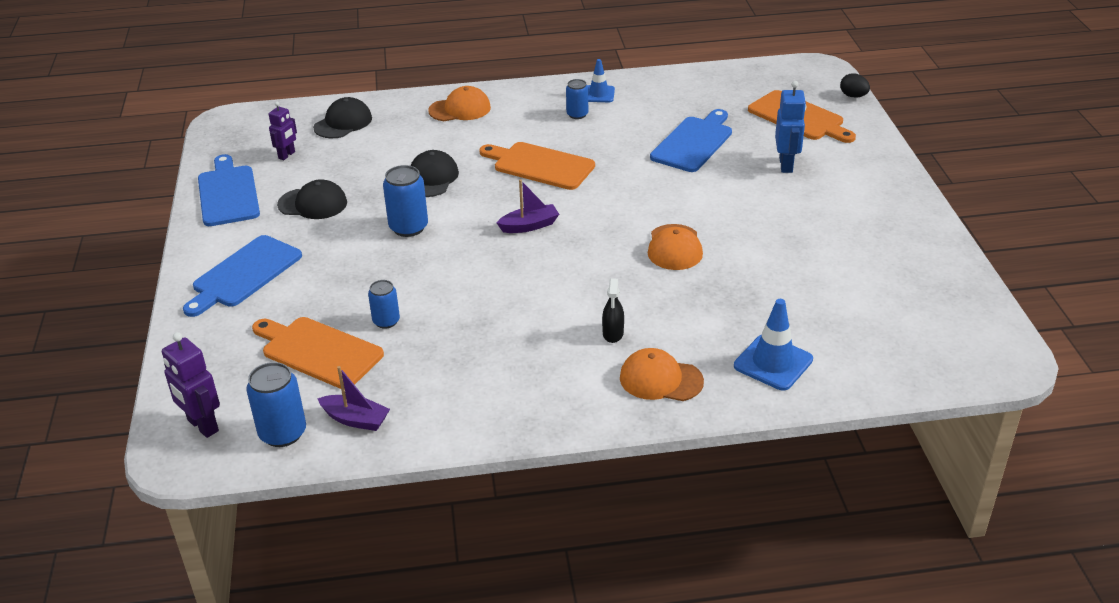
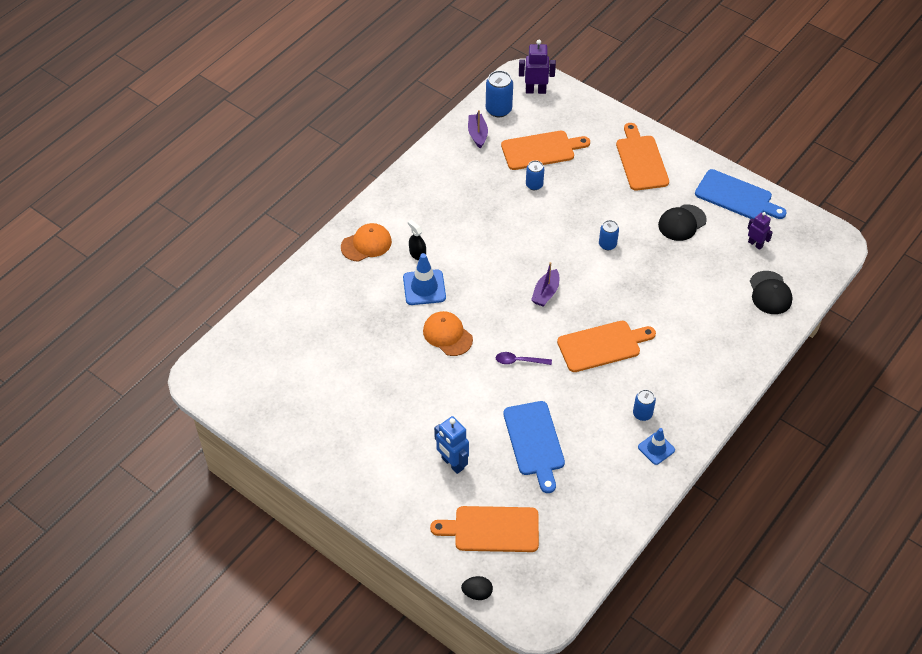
camera: 135 degrees right, 15 degrees up
(244, 274) = (641, 160): blue cutting board -> orange cutting board
(287, 155) = (755, 244): purple robot -> purple robot turned 150 degrees clockwise
(355, 419) = (477, 134): purple boat -> purple boat turned 105 degrees clockwise
(408, 227) = (607, 244): blue can -> blue can, size x0.63
(431, 178) = (649, 288): black cap -> none
(460, 109) = (722, 360): orange cap -> none
(631, 194) = (519, 361): none -> purple spoon
(773, 363) = (321, 291): blue traffic cone -> blue traffic cone (424, 287)

